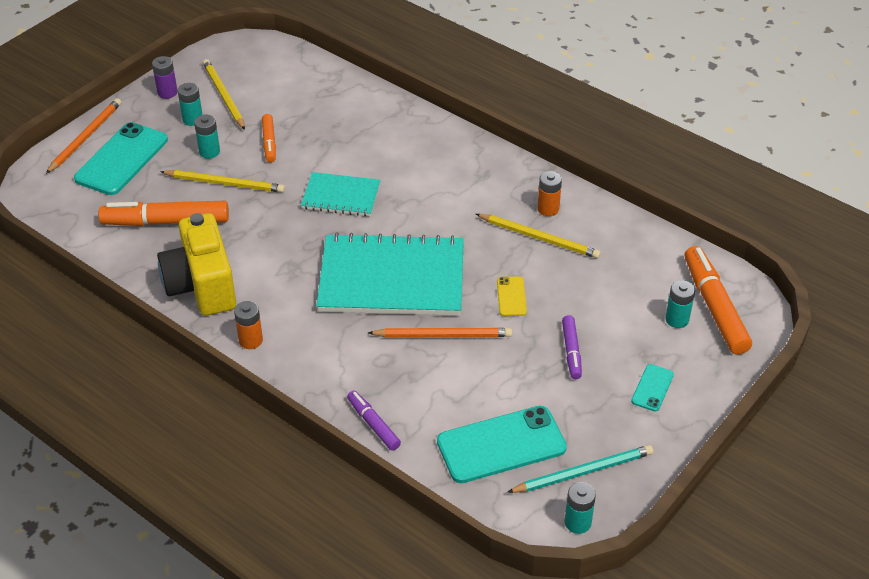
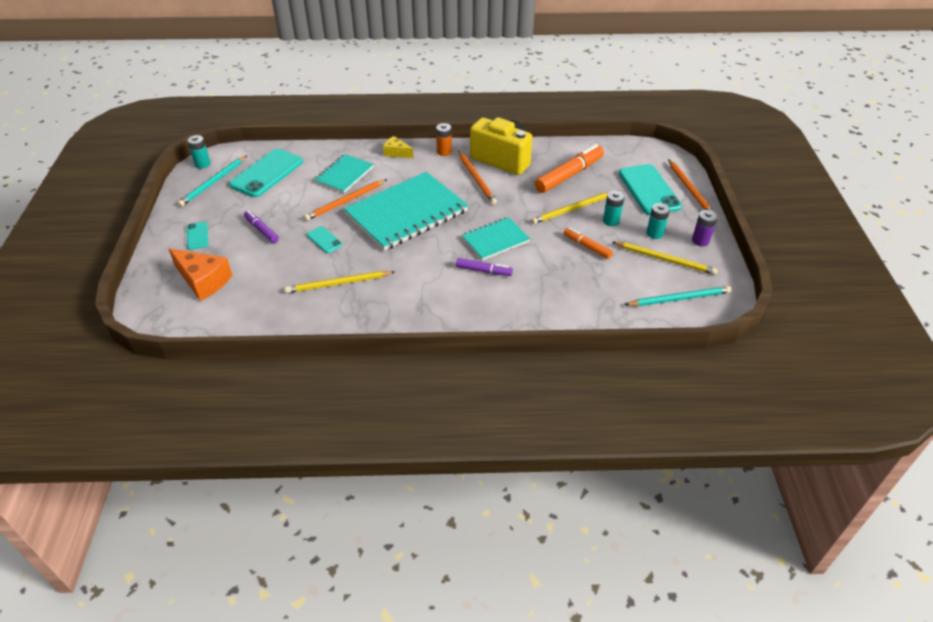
camera: 140 degrees right, 0 degrees up
(265, 65) = (679, 298): none -> turquoise pencil
(266, 277) = (476, 179): none -> orange pencil
(308, 376) = (396, 153): none -> yellow cheese
(373, 424) = (341, 151): purple marker -> purple marker (484, 271)
(406, 379) = (344, 175): none -> turquoise notebook
(511, 296) = (324, 240): yellow phone -> turquoise phone
(548, 209) = (350, 307): orange battery -> none
(677, 319) = (203, 281): turquoise battery -> orange cheese
(714, 307) = (180, 302): orange marker -> none

